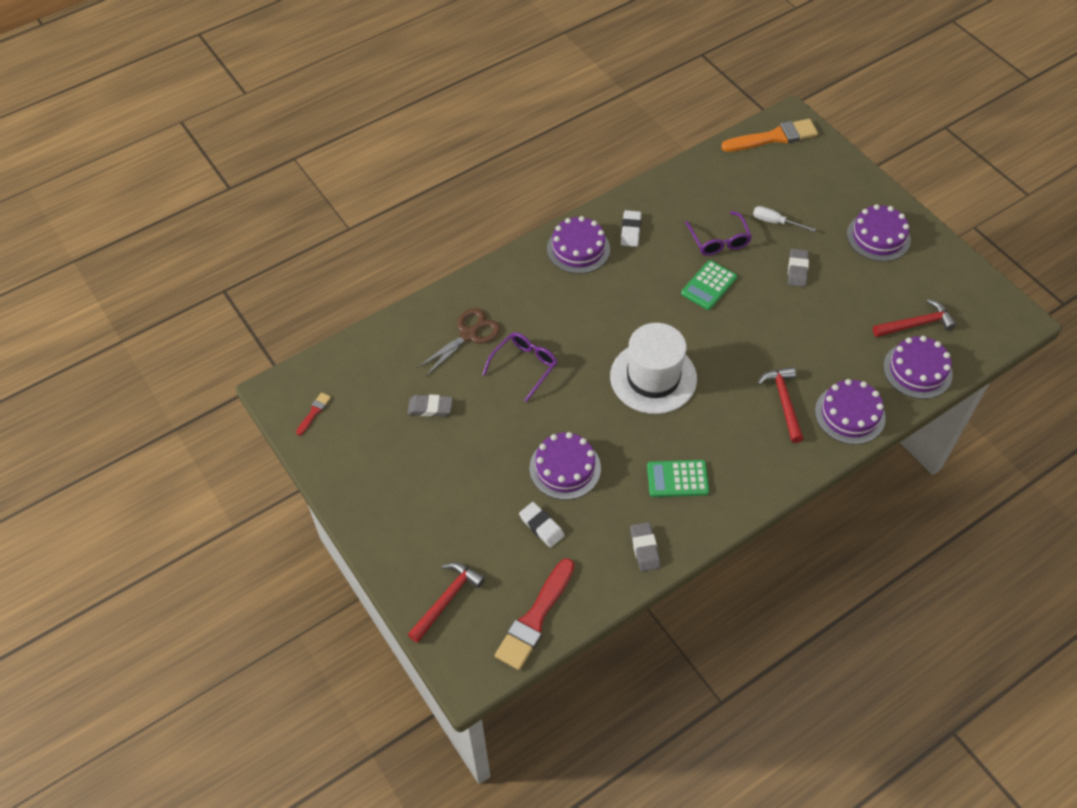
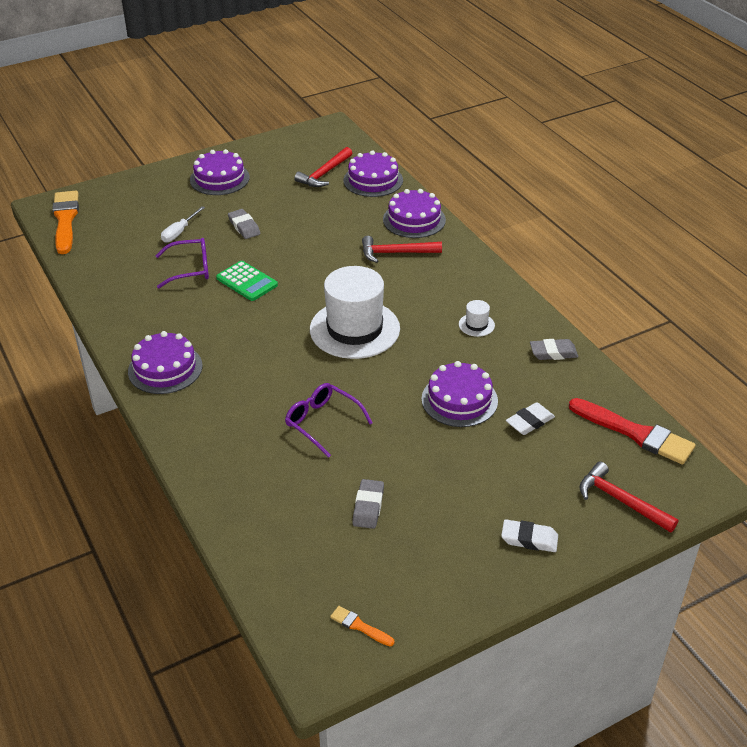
camera: 85 degrees left, 15 degrees down
(314, 412) = (360, 626): red brush -> orange brush
(468, 335) = (267, 468): brown scissors -> none
(630, 231) = (154, 327): white eraser -> white eraser (529, 539)
(677, 479) = (476, 325): green calculator -> white hat
(797, 270) = (244, 227): grey eraser -> grey eraser turned 45 degrees clockwise
(916, 324) = (324, 174): red hammer -> red hammer turned 135 degrees counterclockwise

